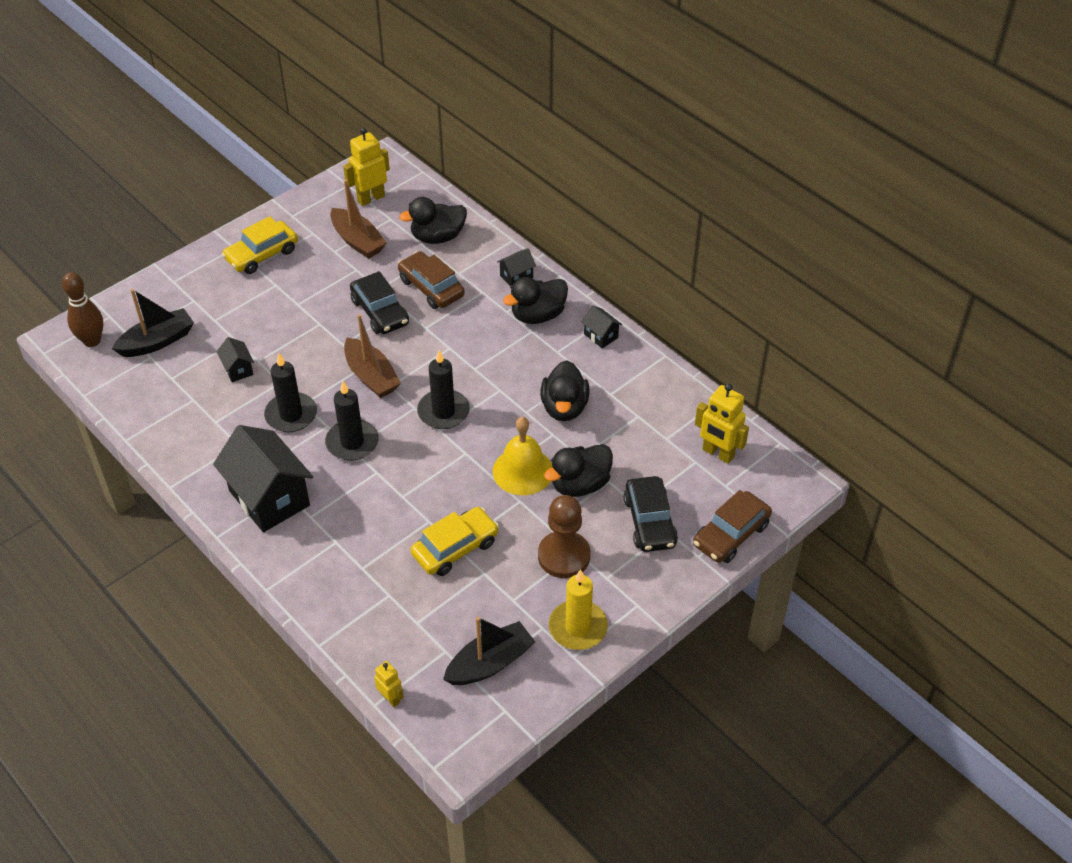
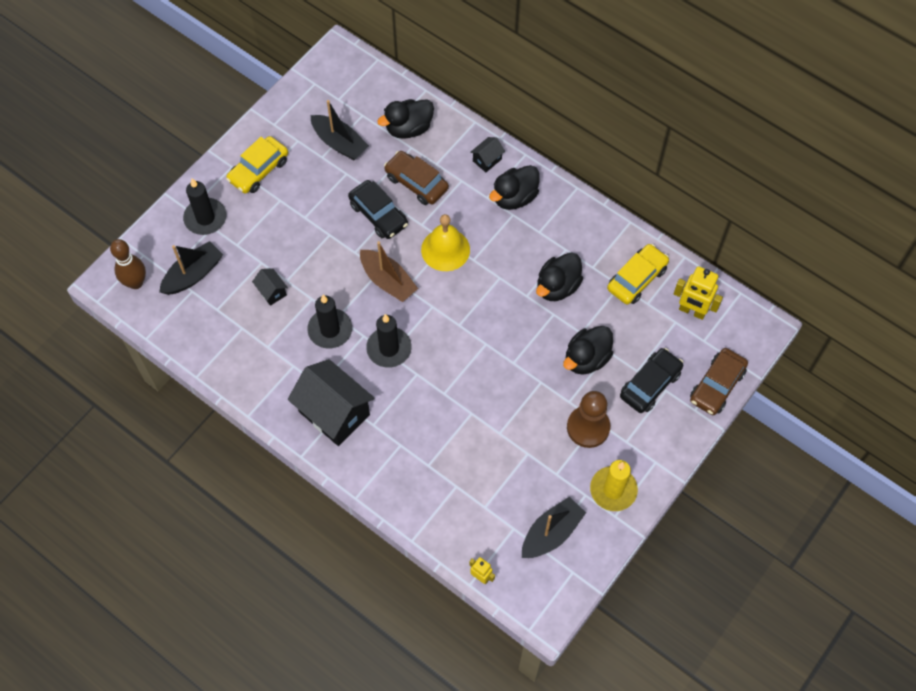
camera: 10 degrees left, 15 degrees up
(357, 241) = (339, 143): brown boat -> black boat
(371, 198) = (339, 95): yellow robot -> none
(443, 412) = (457, 306): black candle -> black candle (205, 218)
(455, 548) = (499, 434): yellow car -> yellow car (636, 279)
(523, 471) = (537, 353): yellow bell -> yellow bell (445, 249)
(564, 407) = (557, 286): black duck -> black duck turned 45 degrees clockwise
(601, 336) = (572, 210): black house -> none
(650, 522) = (650, 384): black car -> black car turned 120 degrees counterclockwise

